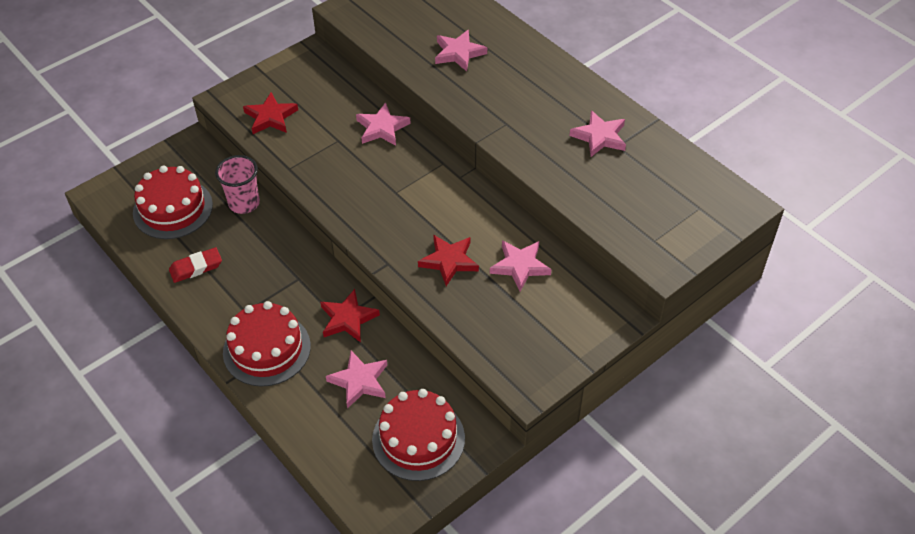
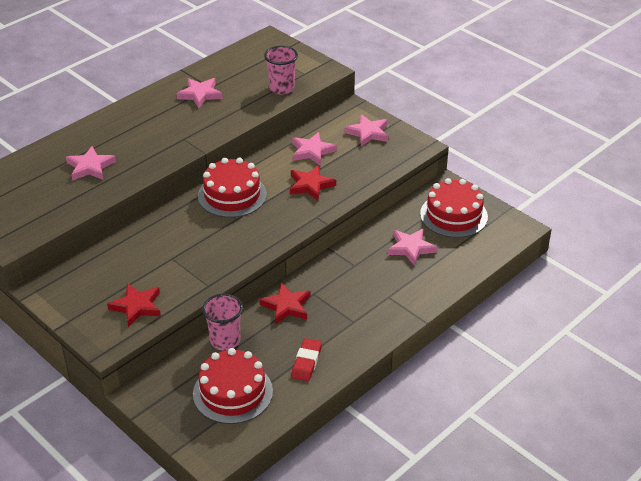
camera: 95 degrees left, 10 degrees down
(196, 267) = (306, 362): red eraser -> red eraser turned 45 degrees clockwise
(267, 349) = (389, 303): red cake -> red cake (232, 195)
(348, 319) = (352, 260): red star -> red star (286, 306)
(382, 128) = (157, 232): pink star -> pink star (368, 133)
(615, 215) = (282, 88): none -> pink cup

